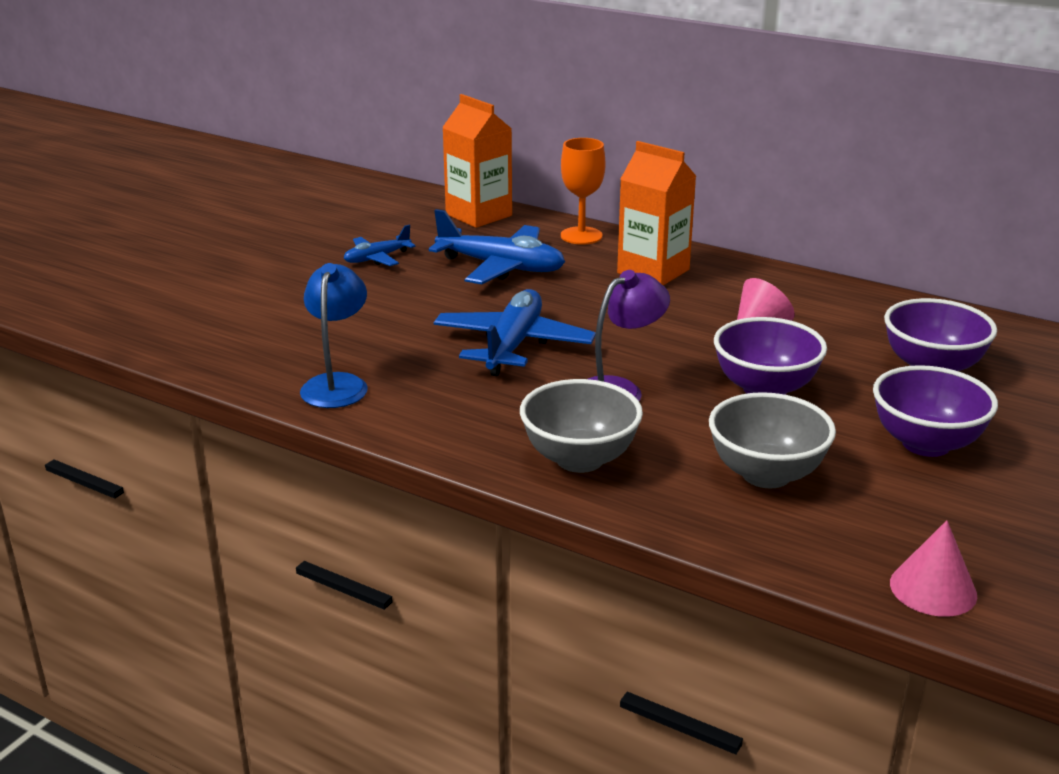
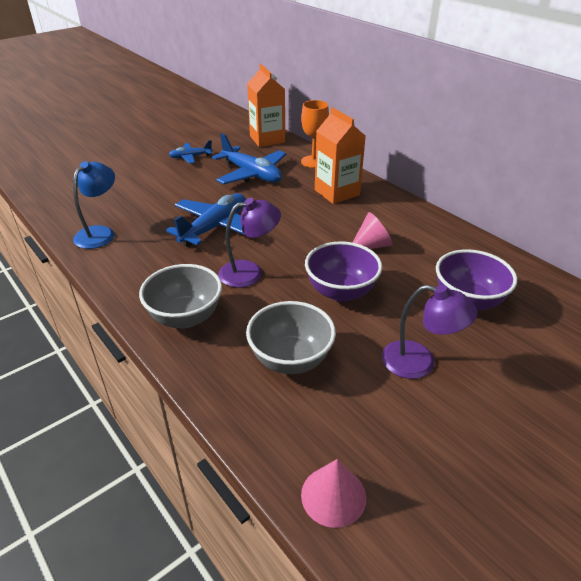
camera: 20 degrees right, 10 degrees up
(926, 444) = (419, 363): purple bowl -> purple lamp

